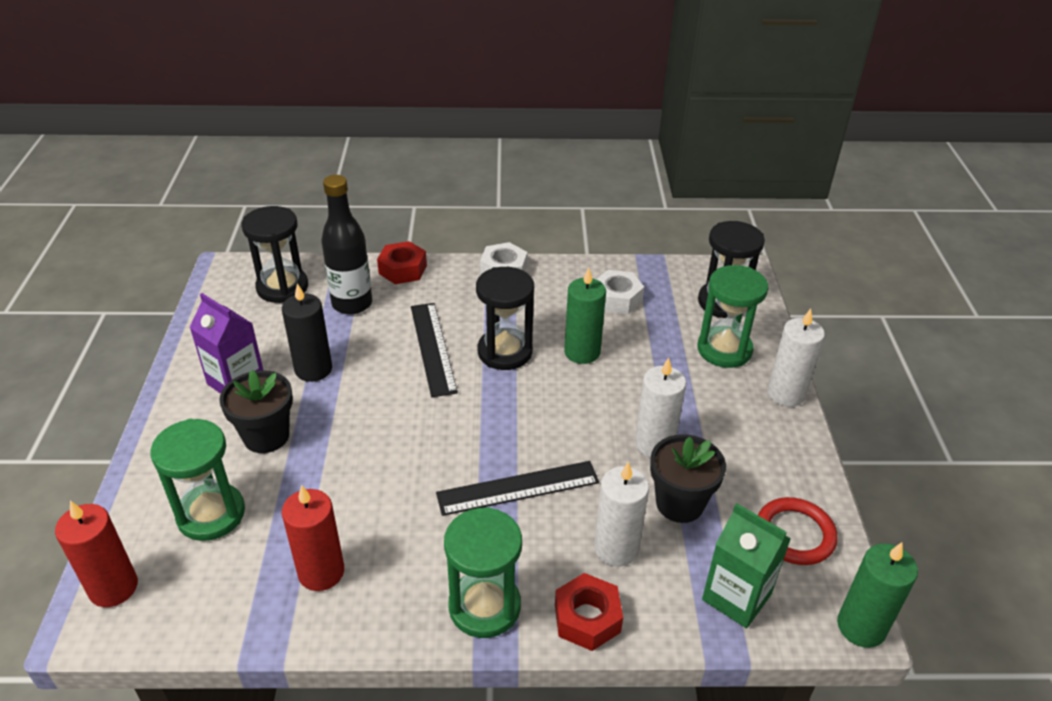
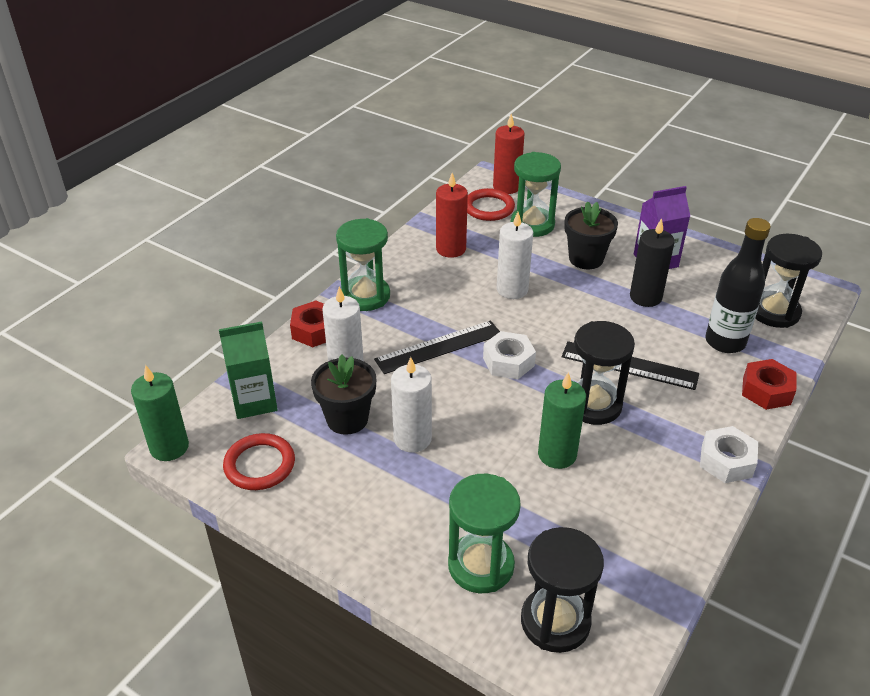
camera: 125 degrees right, 0 degrees up
(188, 581) = (488, 208): none -> red ring
(518, 488) = (438, 347): black ruler -> black ruler turned 45 degrees clockwise
(617, 299) = (622, 527): white nut -> white nut (508, 362)
(786, 394) = (385, 571): white candle -> white candle (512, 289)

